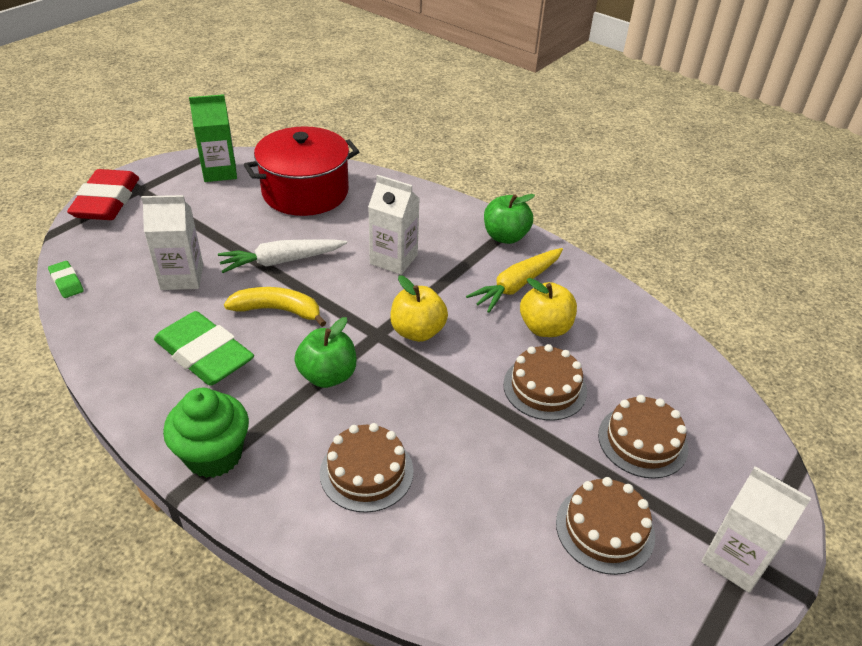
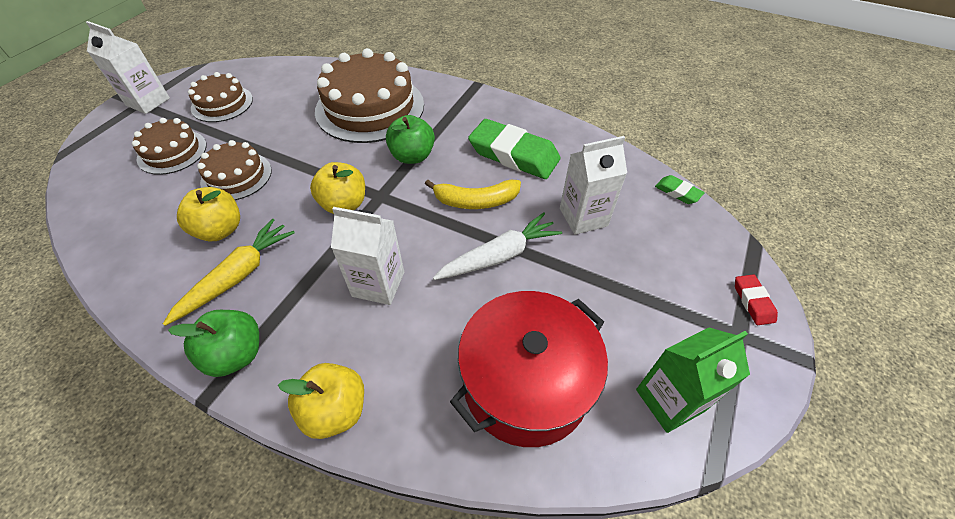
camera: 170 degrees right, 10 degrees up
(107, 201) = (753, 302): red eraser -> red eraser, size x0.46
(214, 455) = (468, 101): green cupcake -> none
(366, 471) = (370, 107): brown cake -> brown cake, size x1.82
(433, 201) = (335, 410): none -> yellow apple

